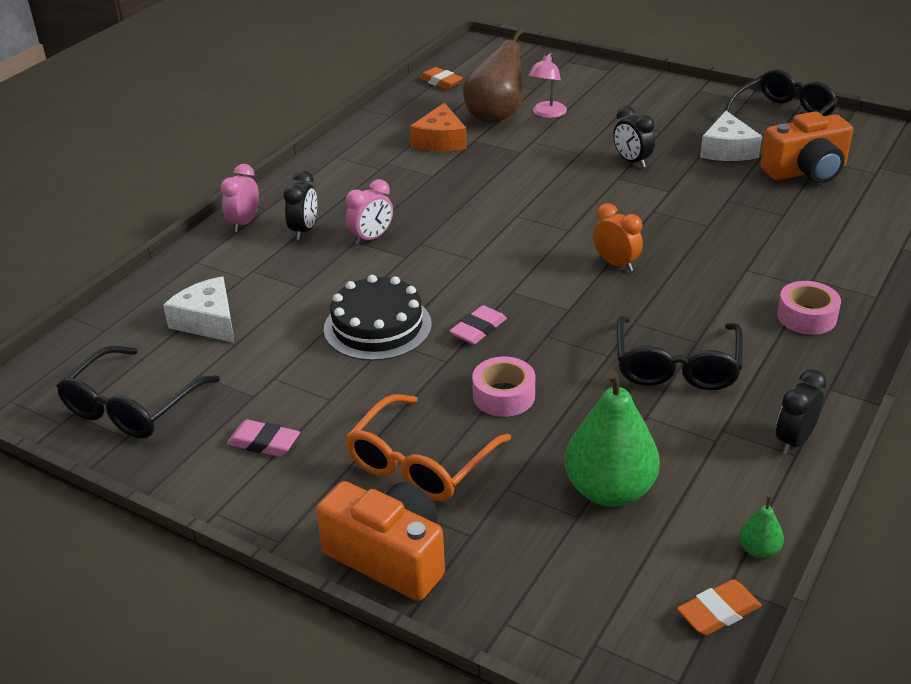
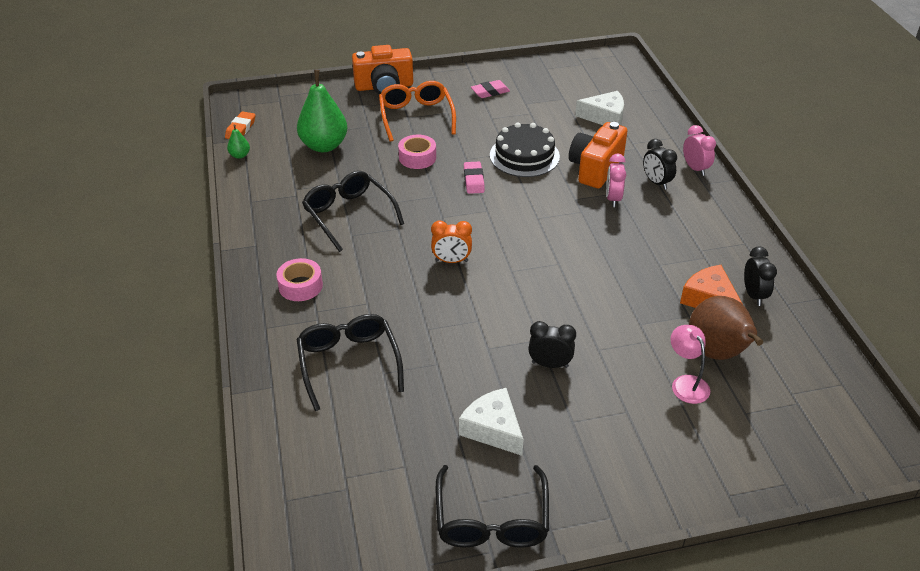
camera: 135 degrees right, 5 degrees up
(132, 407) = (565, 76): black glasses -> black glasses (349, 363)
(441, 82) = (827, 370): orange eraser -> none
(794, 441) = (256, 207): black clock -> black clock (754, 295)
(806, 171) = (404, 439): orange camera -> orange camera (595, 168)

